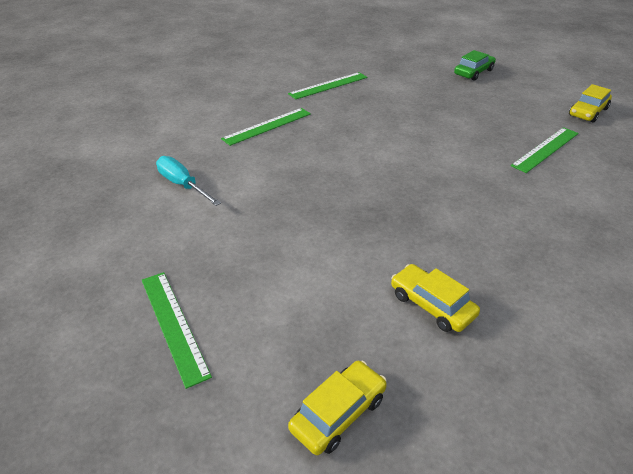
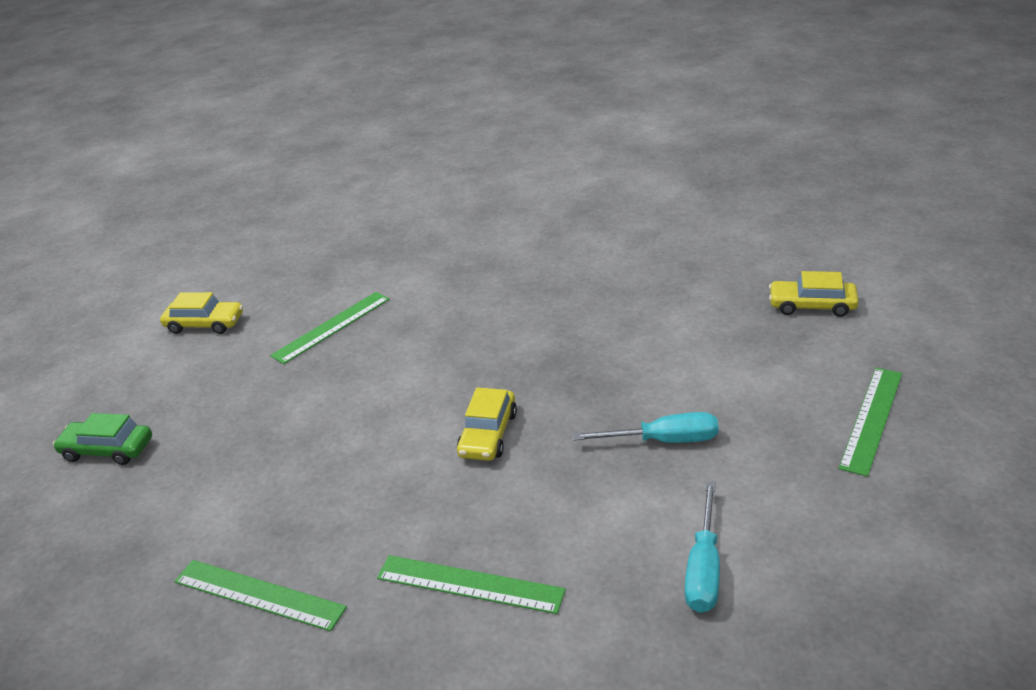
camera: 120 degrees left, 5 degrees down
(280, 220) = (663, 440): none -> turquoise screwdriver
(432, 305) = (662, 308): yellow car -> yellow car (488, 434)
(546, 149) = (331, 327): green ruler -> green ruler turned 60 degrees counterclockwise

